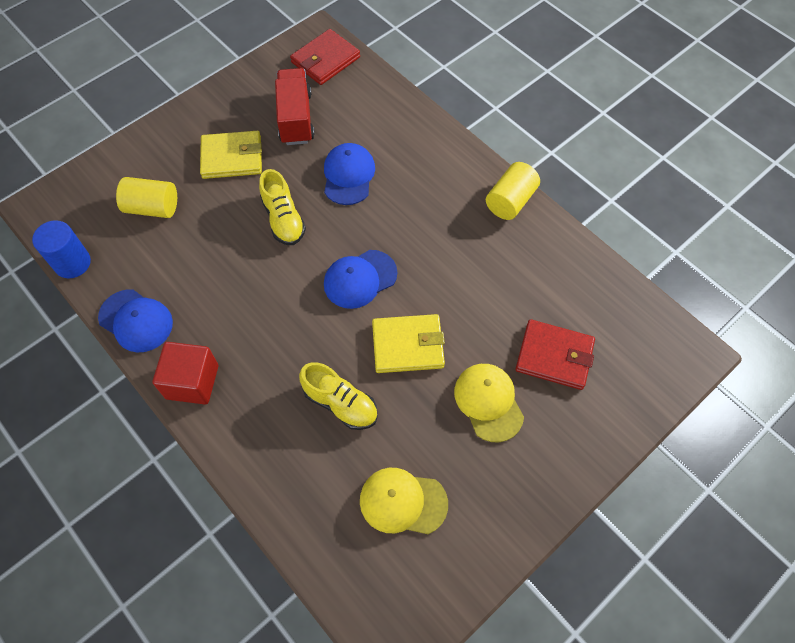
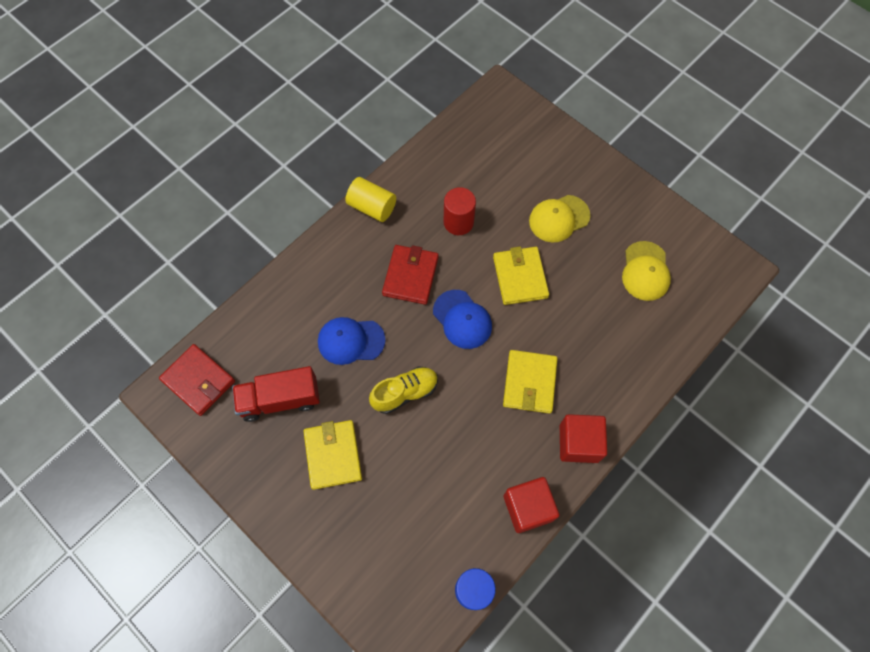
camera: 95 degrees left, 5 degrees up
(136, 321) = (528, 508): blue cap -> red cube
(152, 207) = (400, 523): yellow cylinder -> none
(273, 340) = (529, 383): none -> yellow wallet
(340, 403) = (578, 322): yellow shoe -> none
(487, 286) = (458, 222): none -> red cylinder
(554, 356) = (514, 176): red wallet -> red wallet (410, 276)

